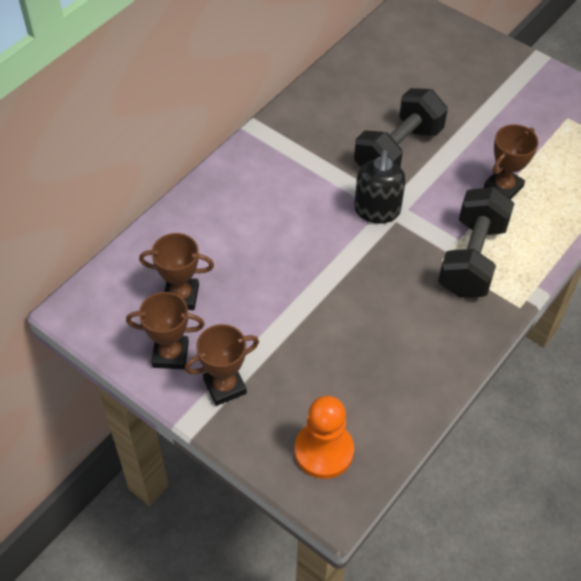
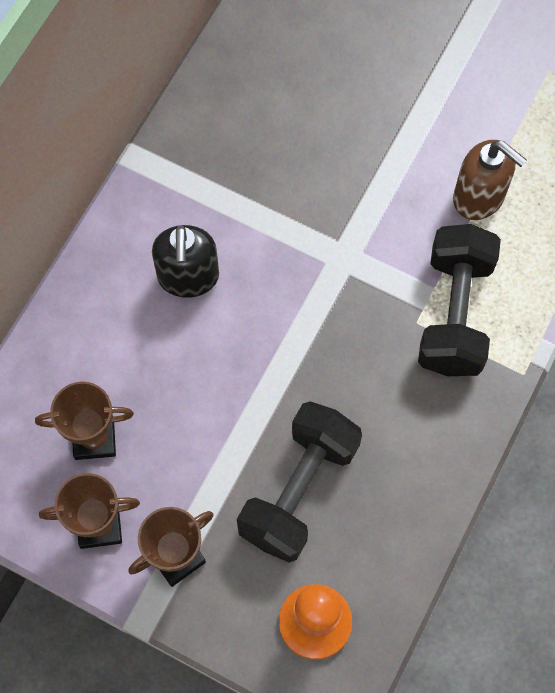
camera: 10 degrees left, 15 degrees up
(377, 210) = (322, 263): black soap dispenser -> black soap dispenser (188, 277)
(398, 151) = (335, 164): black dumbbell -> black dumbbell (299, 490)
(503, 187) = (479, 197): brown trophy -> brown soap dispenser

